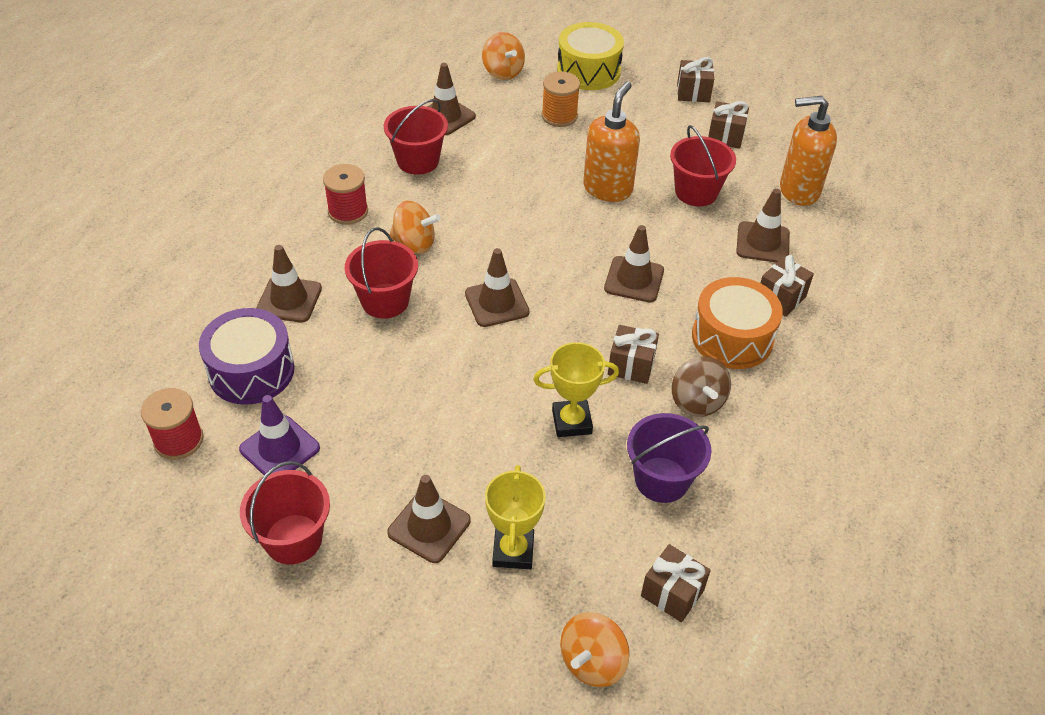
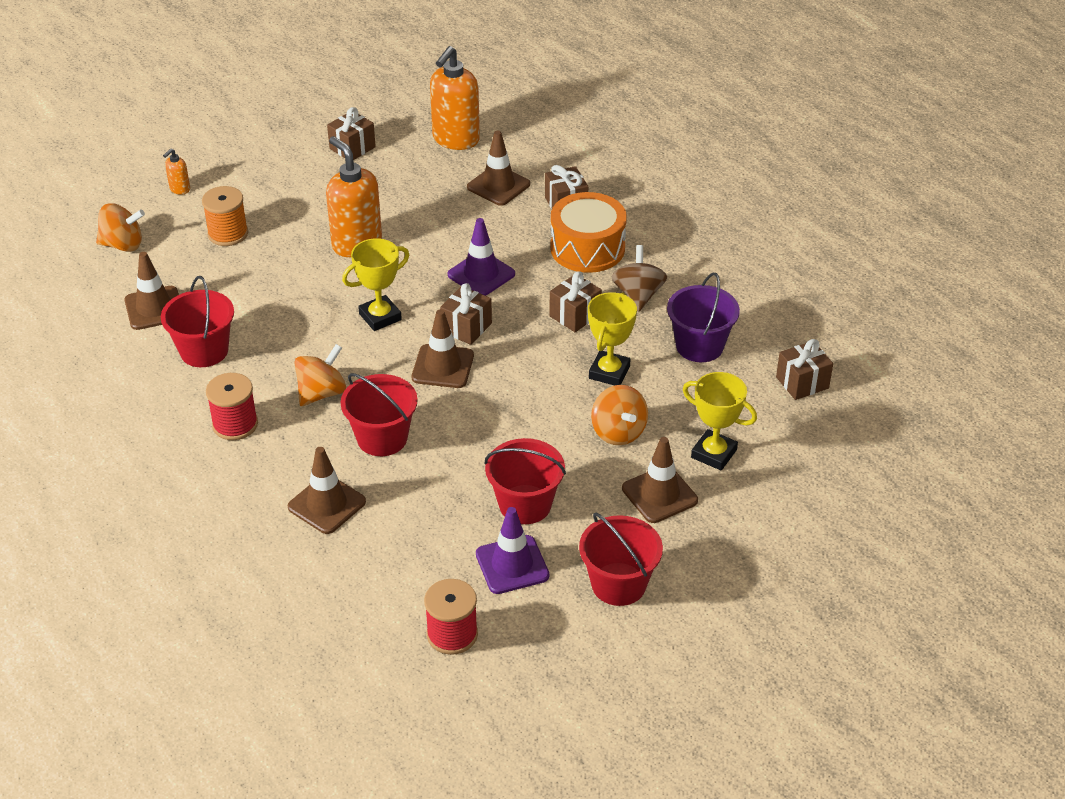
camera: 60 degrees left, 5 degrees down
(251, 371) = (401, 558): purple drum -> none
(529, 239) = (380, 317): none -> yellow trophy
(588, 71) = (179, 189): yellow drum -> orange soap dispenser
(592, 662) = (835, 447): orange spinning top -> orange spinning top (618, 432)
(634, 279) = (481, 274): brown traffic cone -> purple traffic cone
(693, 93) = (276, 140): brown gift -> brown gift (466, 327)
(696, 192) = (407, 195): red bucket -> red bucket (525, 504)
(697, 402) = (638, 295): brown spinning top -> brown spinning top turned 105 degrees counterclockwise

